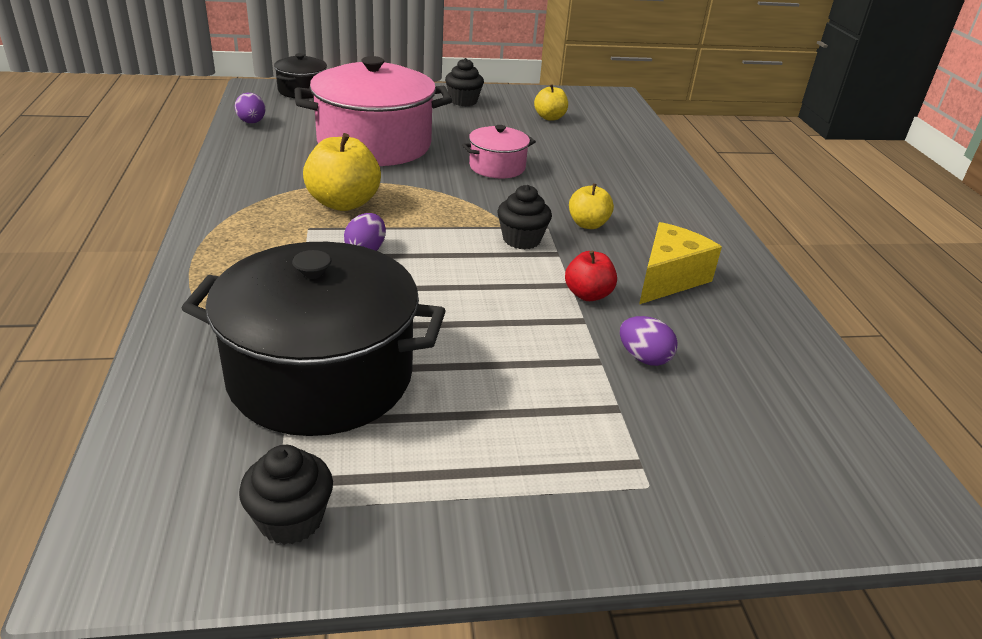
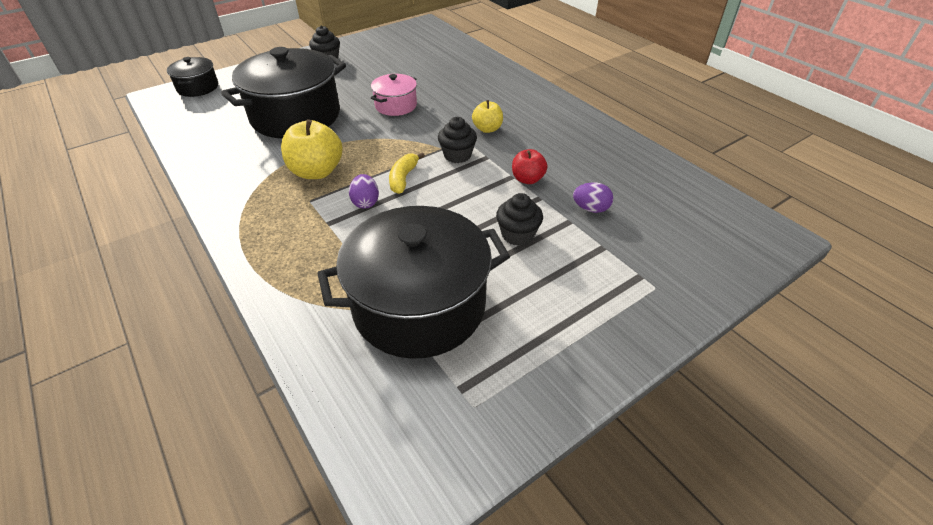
camera: 25 degrees left, 10 degrees up
(252, 122) = (183, 128): purple egg -> none
(290, 519) = (489, 409): black cupcake -> black cupcake (517, 235)
(374, 144) = (295, 116): pink pot -> black pot
(433, 241) = (403, 178): none -> yellow banana
(550, 117) = (397, 55): yellow apple -> none
(669, 279) = (562, 150): yellow cheese -> none

